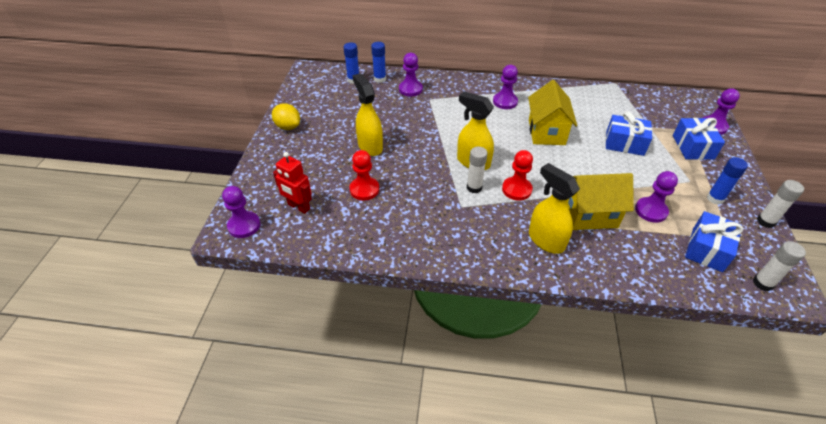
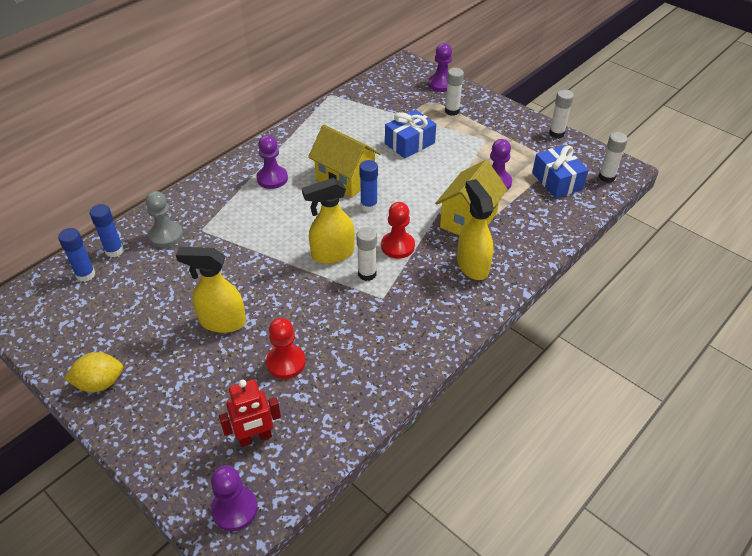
camera: 55 degrees left, 0 degrees up
(410, 89) = (166, 235): purple pawn -> grey pawn
(545, 240) = (472, 265): yellow spray bottle -> yellow spray bottle turned 75 degrees clockwise
(692, 147) = (452, 111): blue gift -> white glue stick
(715, 198) = (514, 140): blue glue stick -> blue glue stick (369, 206)

